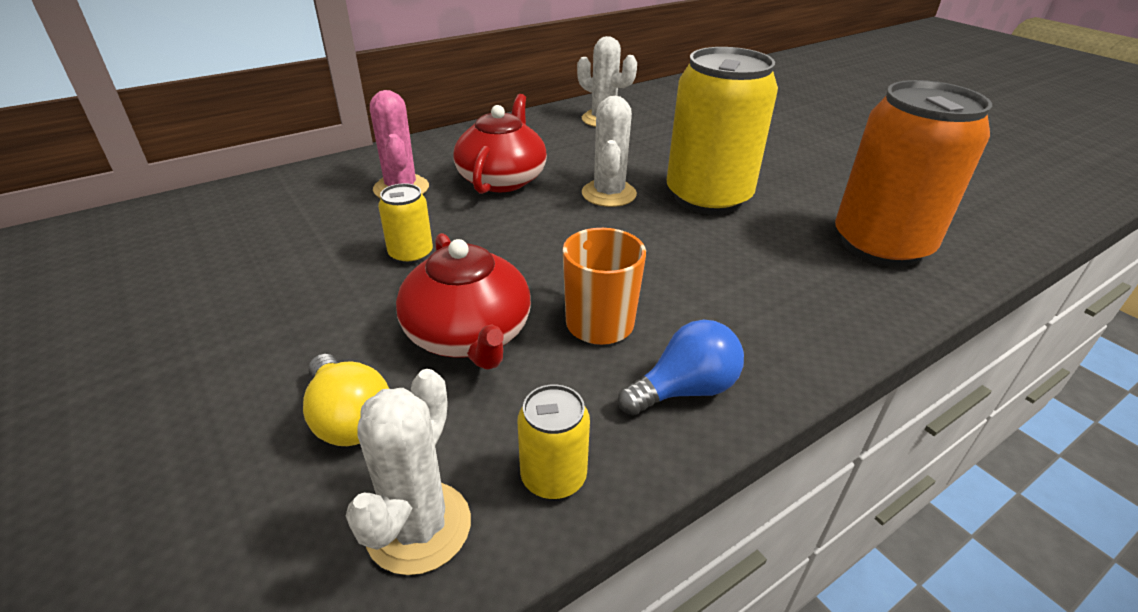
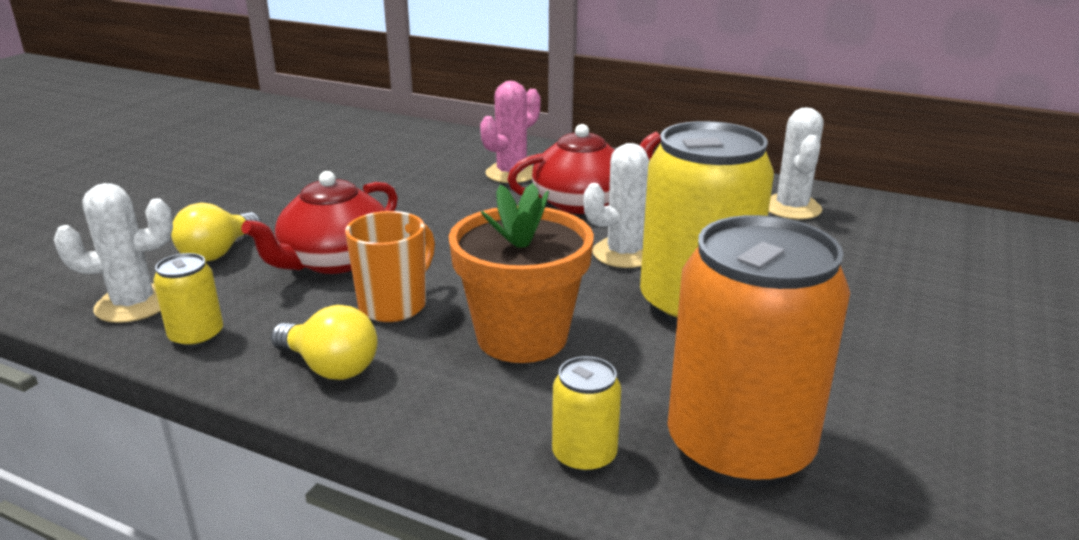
camera: 60 degrees right, 10 degrees down
(411, 254) = (419, 208): yellow can -> yellow can (584, 456)
(684, 390) = (330, 367): blue light bulb -> yellow light bulb
(701, 276) = (522, 337): none -> orange flower pot

